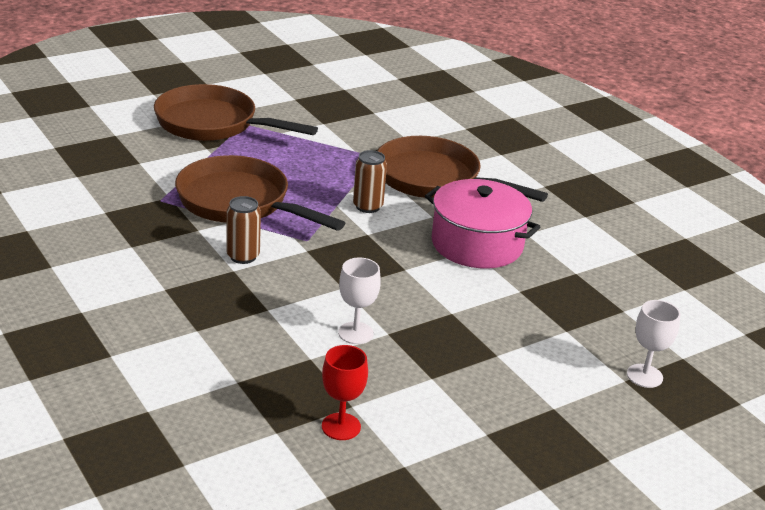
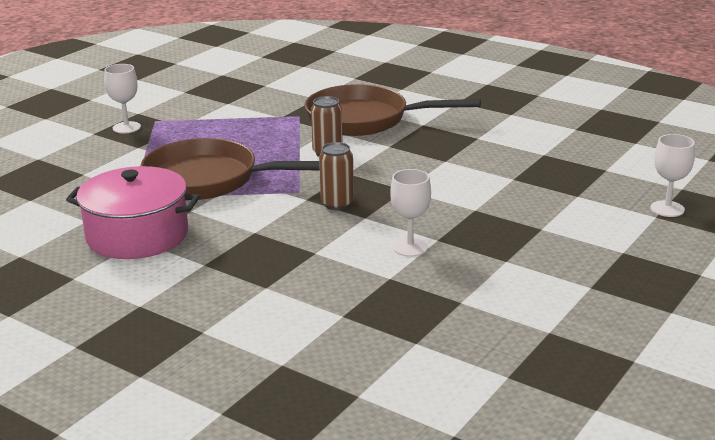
camera: 20 degrees left, 5 degrees down
(213, 124) = (126, 127): brown pan -> white goblet
(243, 256) = (253, 219): brown can -> brown can (337, 204)
(341, 426) = (467, 320): red goblet -> none
(477, 244) = (445, 155): pink pot -> pink pot (137, 235)

